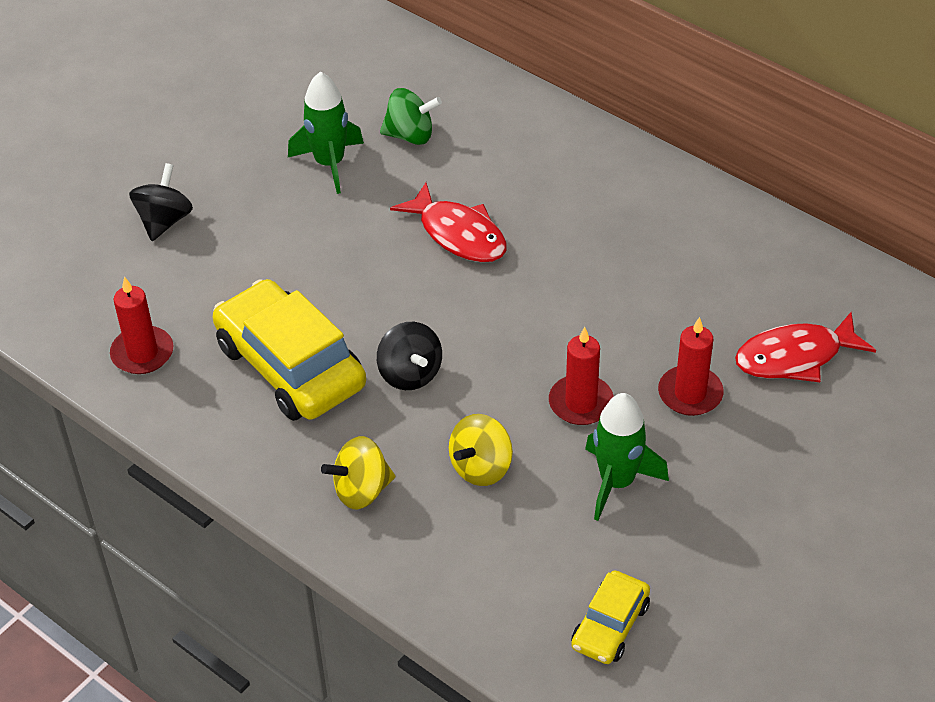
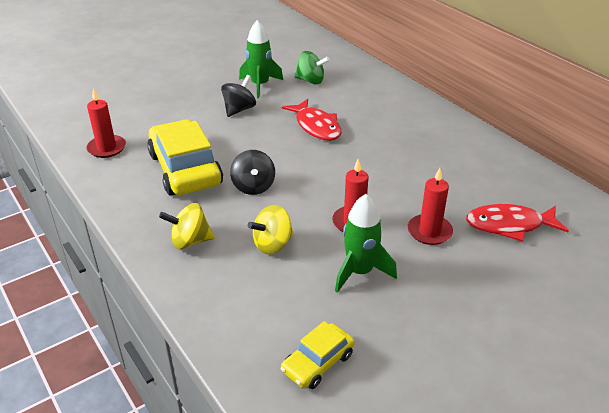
camera: 15 degrees right, 10 degrees down
(164, 221) = (157, 94): black spinning top -> black spinning top (239, 109)

